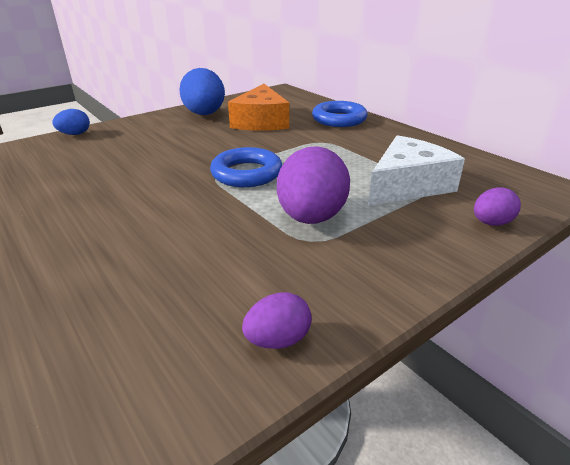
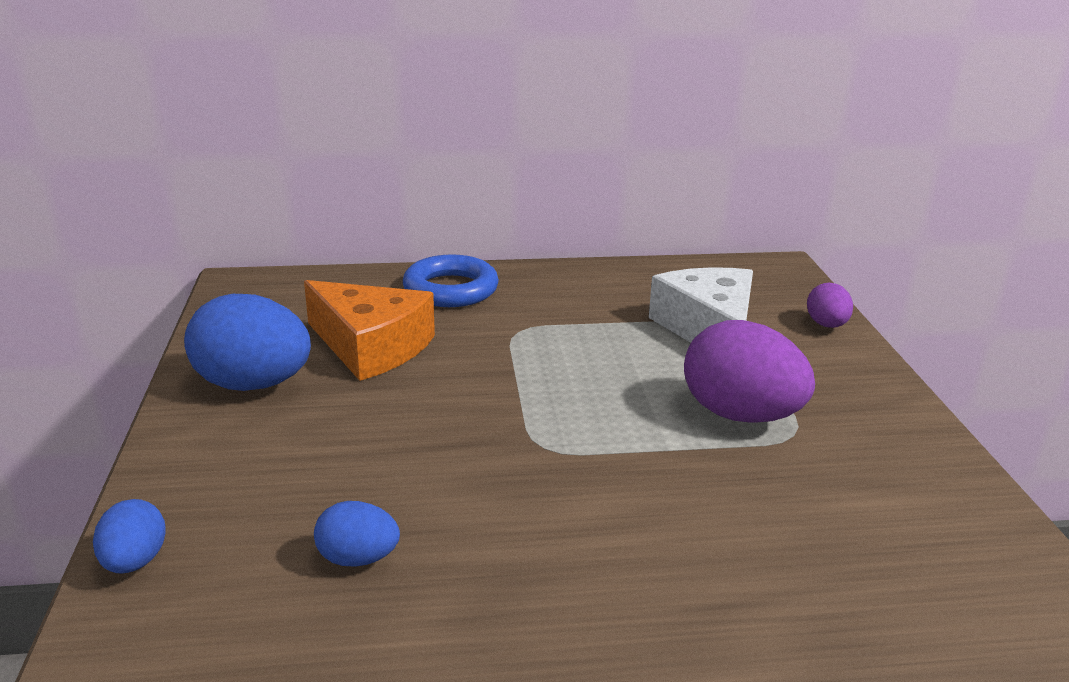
camera: 60 degrees left, 5 degrees down
(96, 164) = (358, 559): none -> blue egg
(246, 173) = (566, 420): blue ring -> none
(278, 340) = (973, 516): purple egg -> none

